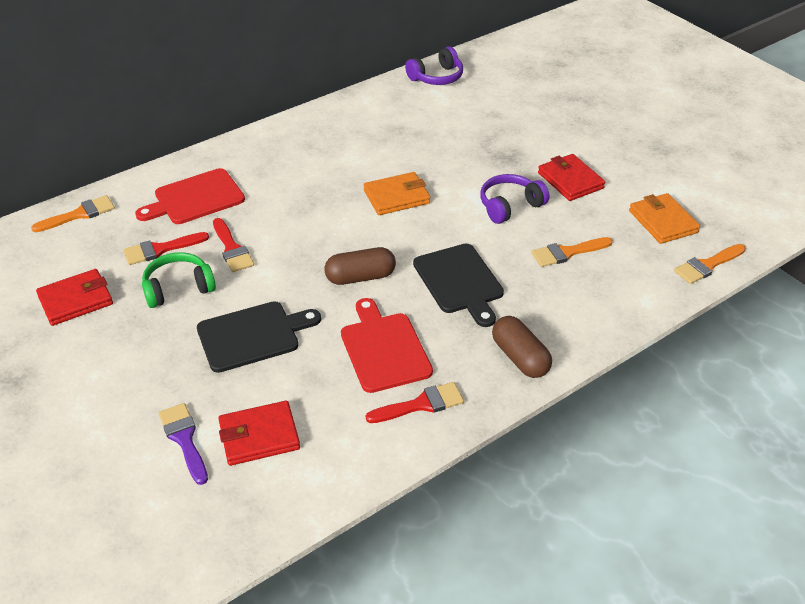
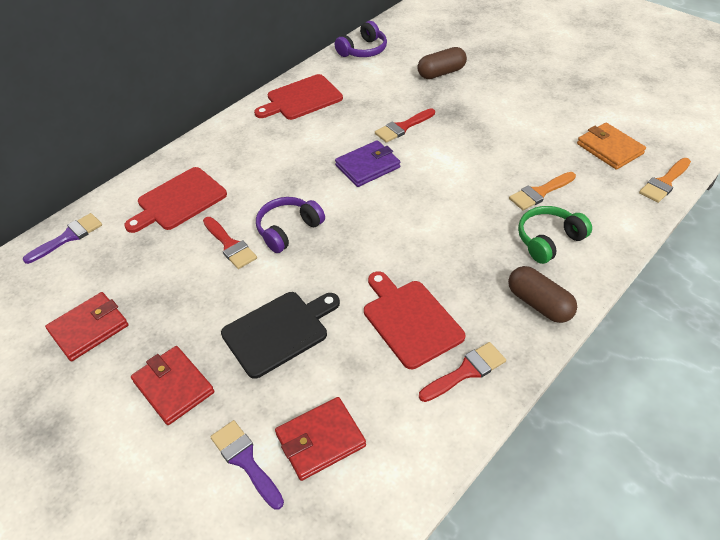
camera: 10 degrees left, 5 degrees up
(79, 214) = (68, 237): orange brush -> purple brush
(160, 249) = (160, 259): red brush -> red brush (402, 127)
(178, 288) = (189, 296): green headphones -> green headphones (549, 240)
(353, 117) = (301, 98): none -> red cutting board
(360, 277) = (362, 251): brown capsule -> brown capsule (441, 73)
(396, 197) = (367, 166): orange wallet -> purple wallet
(459, 282) = (455, 238): black cutting board -> none
(510, 206) = (472, 157): purple headphones -> purple headphones (288, 230)
(570, 180) = (515, 125): red wallet -> red wallet (173, 387)

